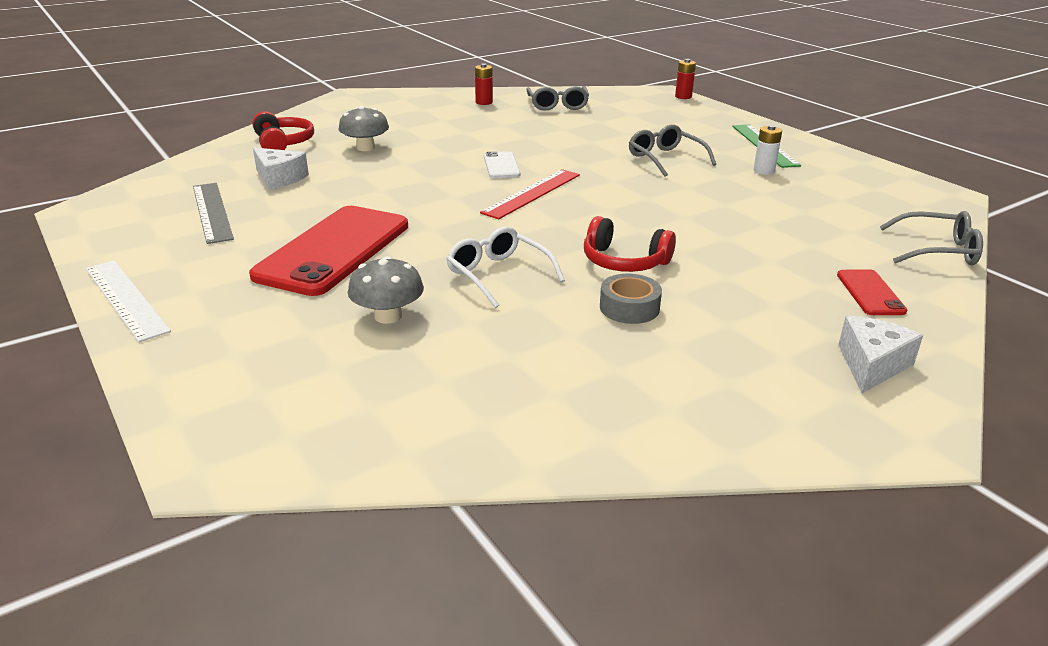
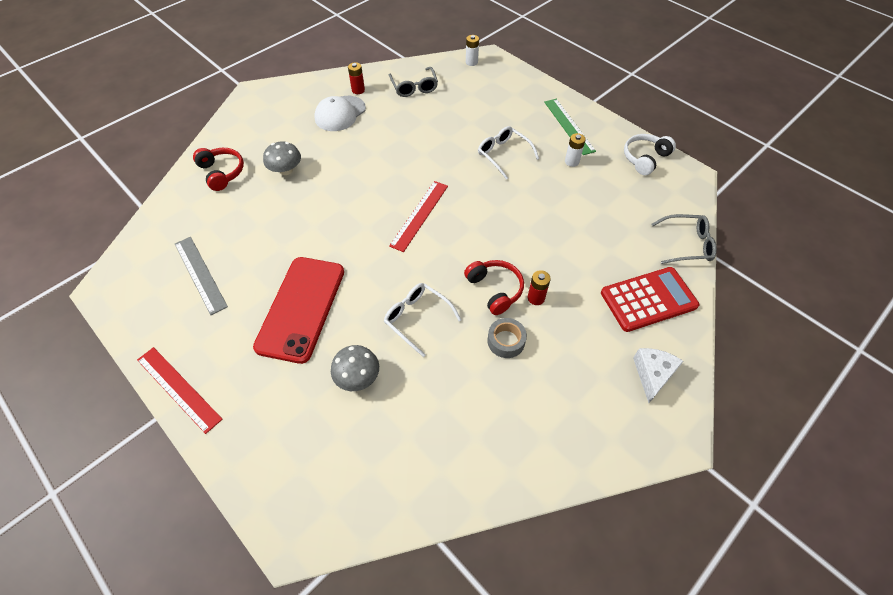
camera: 10 degrees left, 25 degrees up
(125, 299) = (178, 389): white ruler -> red ruler
(279, 178) = (234, 222): white cheese -> none
(454, 116) = (340, 114): none -> white cap
(501, 165) = (390, 181): white phone -> none
(624, 261) = (495, 290): red headphones -> red headphones turned 135 degrees counterclockwise
(639, 94) = (471, 62): none -> white battery
(665, 159) = (503, 154): grey glasses -> white glasses
(683, 96) = (504, 62): red battery -> red battery (536, 298)
(870, 293) = (648, 299): red phone -> red calculator
(875, 177) = (645, 158): none -> white headphones

